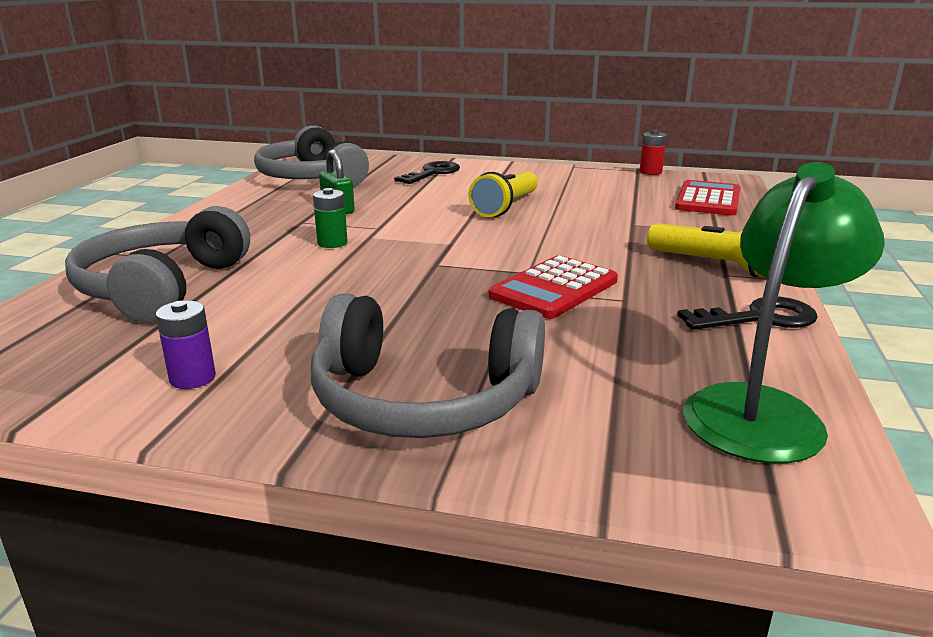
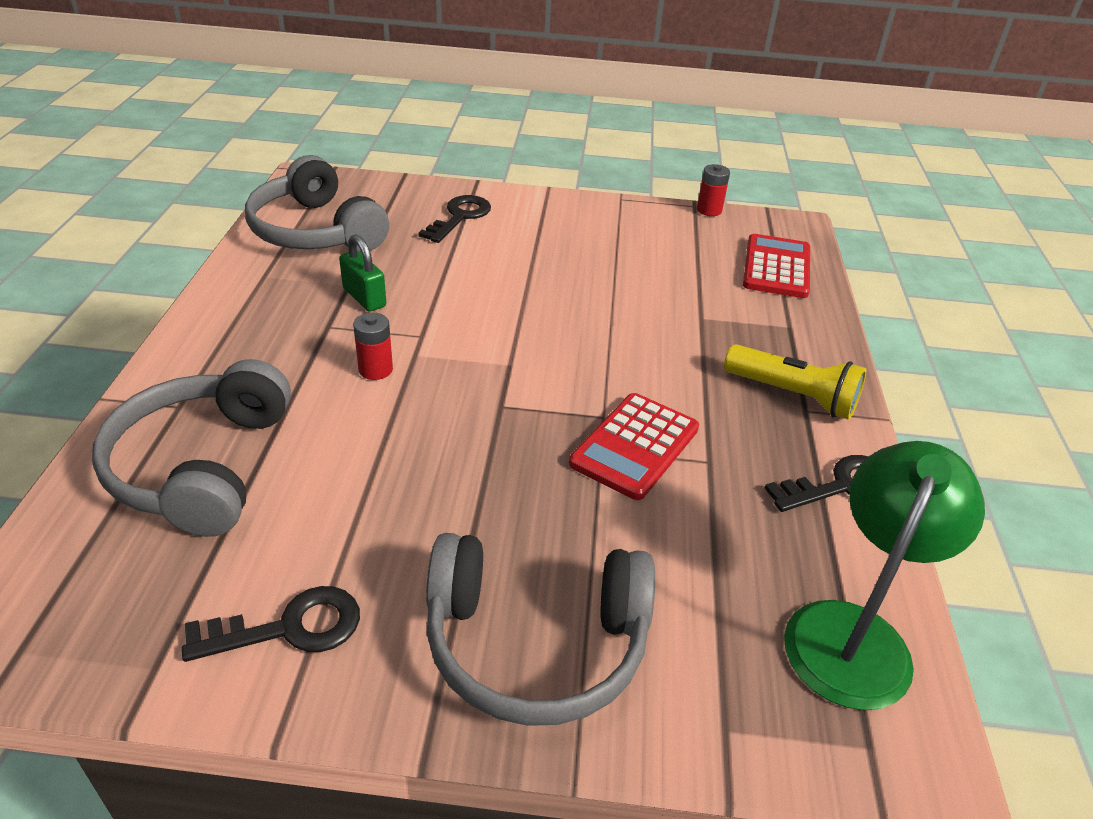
camera: 10 degrees left, 15 degrees up
(192, 378) = (289, 628): purple battery -> black key
(332, 243) = (375, 369): green battery -> red battery
(506, 207) = (558, 289): yellow flashlight -> none

